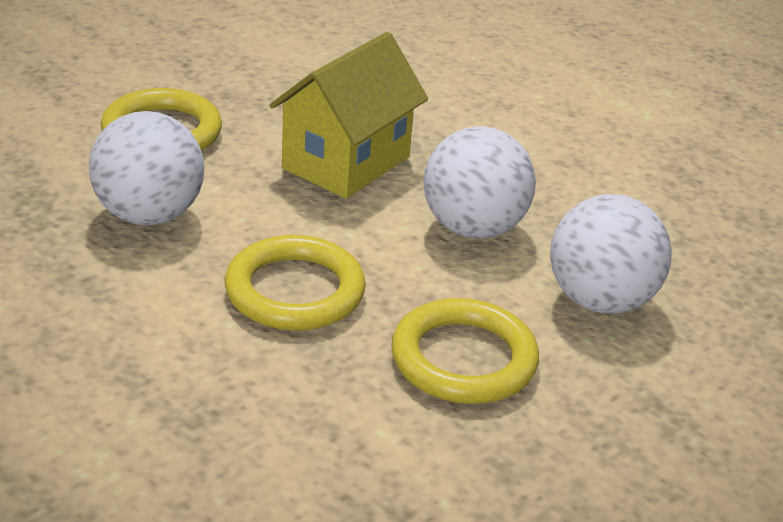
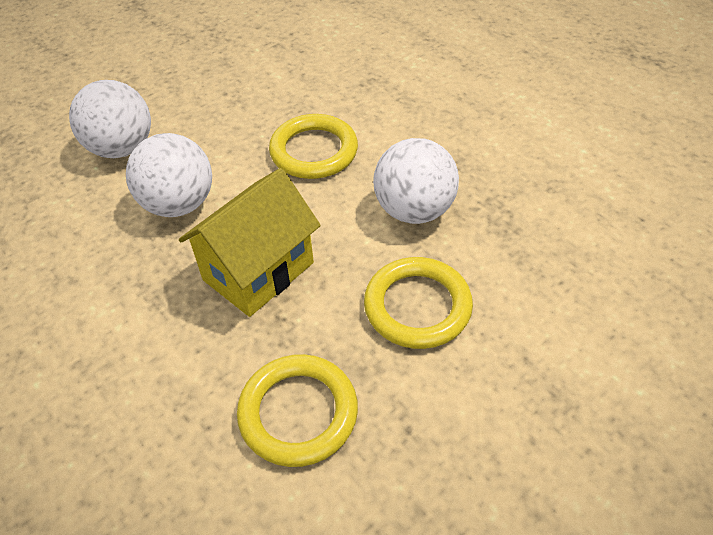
camera: 170 degrees left, 15 degrees up
(463, 359) = (223, 111): yellow ring -> yellow ring (298, 413)

